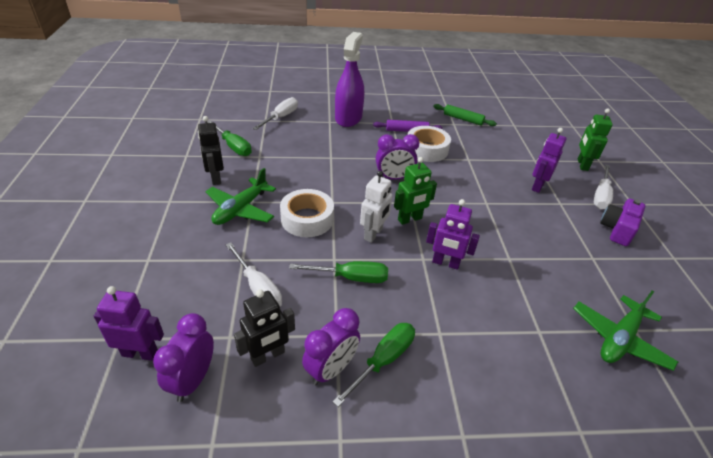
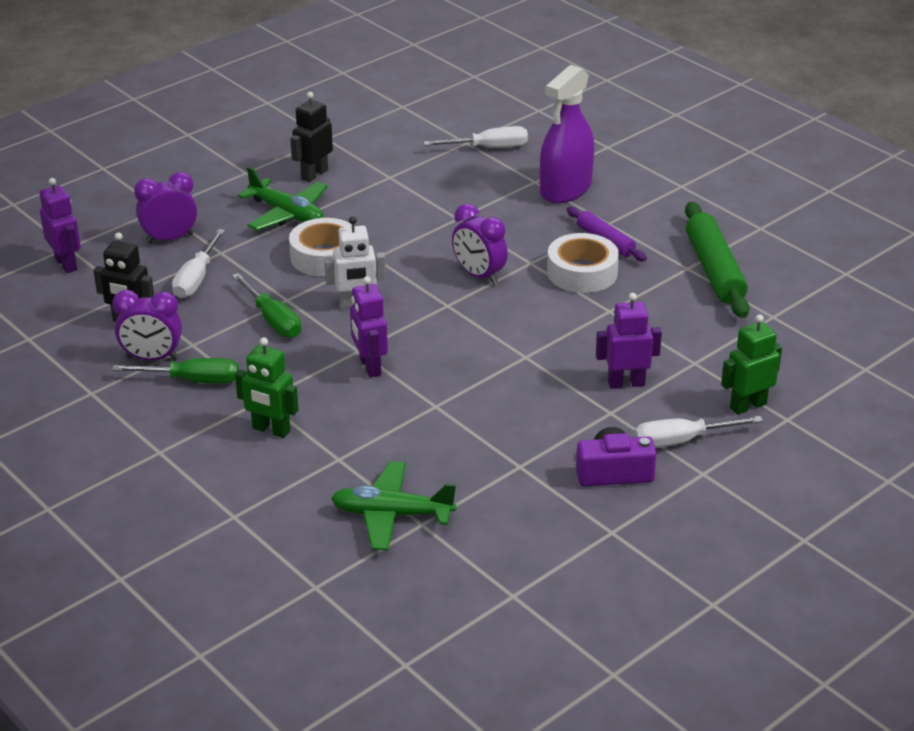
camera: 55 degrees right, 5 degrees down
(193, 380) = (70, 300): purple clock -> purple clock (170, 238)
(233, 146) = (383, 153): green screwdriver -> none
(241, 209) = (287, 214): green plane -> green plane turned 135 degrees counterclockwise
(348, 118) = (565, 189): purple spray bottle -> purple spray bottle turned 150 degrees clockwise
(410, 219) = (414, 317): green robot -> green robot (271, 430)
(463, 119) = (714, 270): green rolling pin -> green rolling pin, size x1.67

